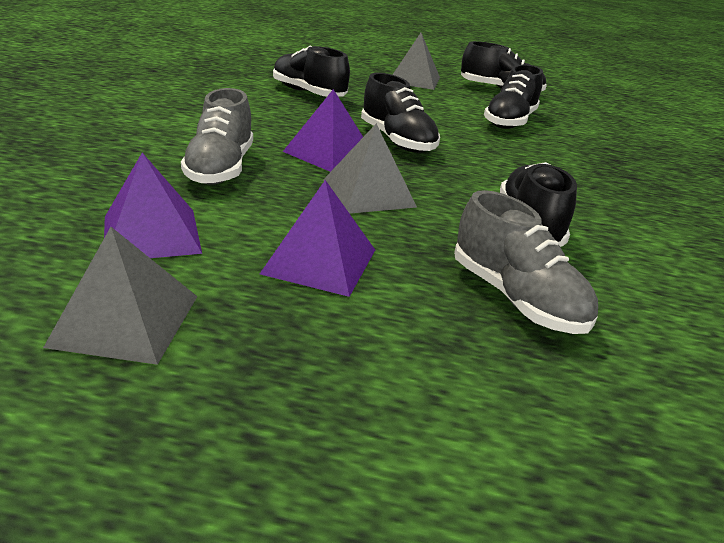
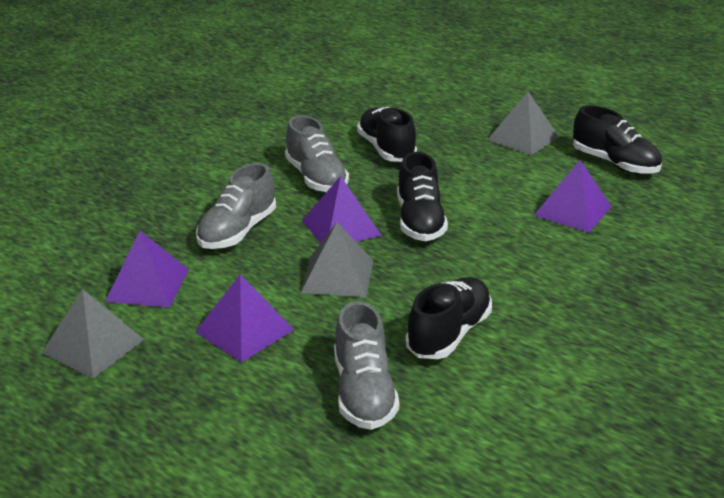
camera: 30 degrees right, 0 degrees up
(263, 118) = (316, 178): none -> grey shoe
(510, 121) = (573, 210): black shoe -> purple pyramid

